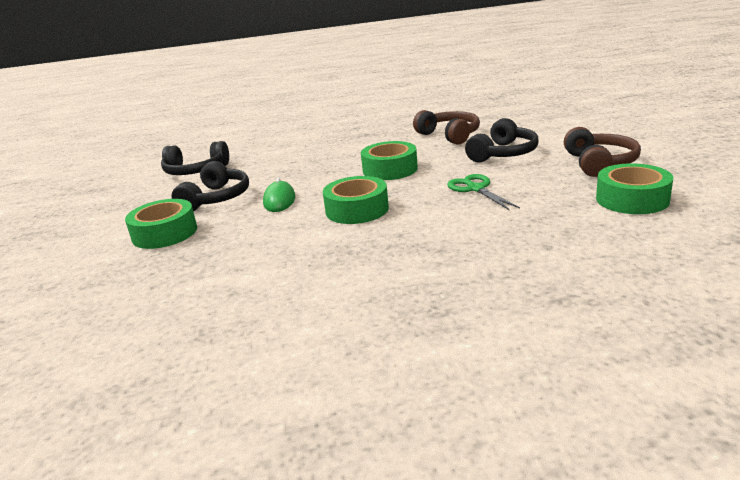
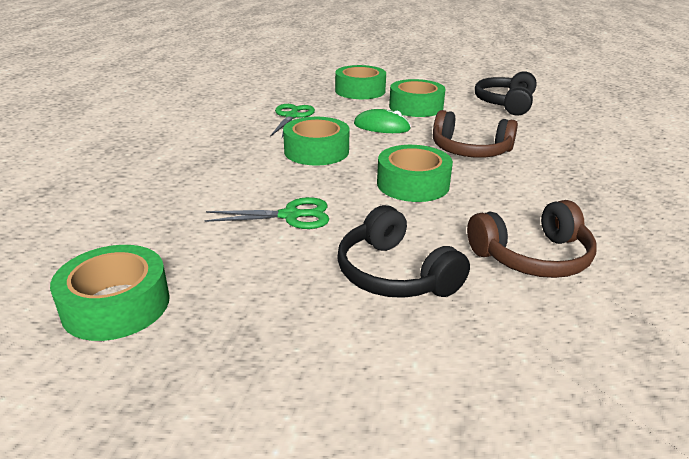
camera: 105 degrees right, 5 degrees up
(216, 198) = (416, 107): black headphones -> green tape
(270, 244) = (292, 116): none -> green scissors
(599, 163) = (256, 344): brown headphones -> brown headphones (470, 150)

